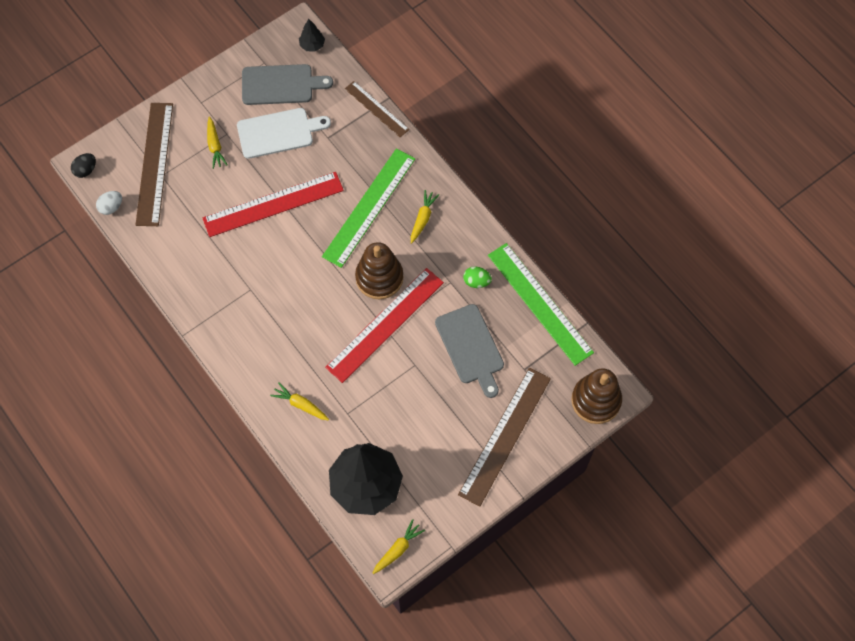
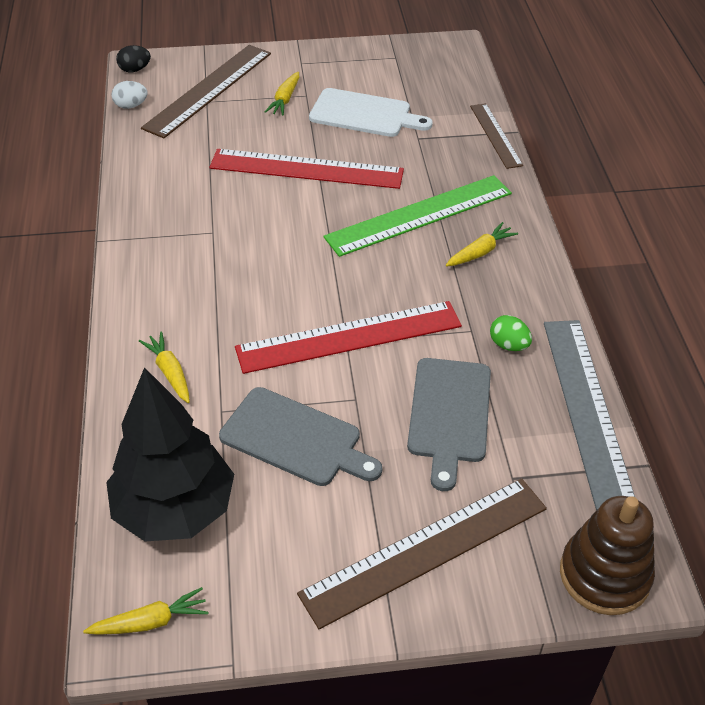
camera: 30 degrees right, 20 degrees down
(280, 85) = (399, 79): grey cutting board -> grey cutting board (295, 438)
(312, 45) = (460, 62): black tree -> none
(379, 278) = (379, 286): brown stacking toy -> none
(540, 303) = (587, 408): green ruler -> grey ruler

